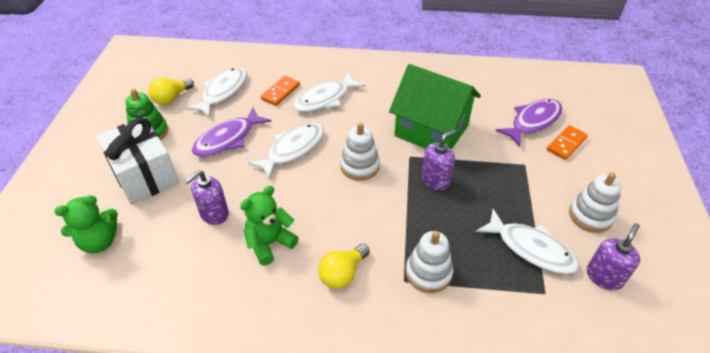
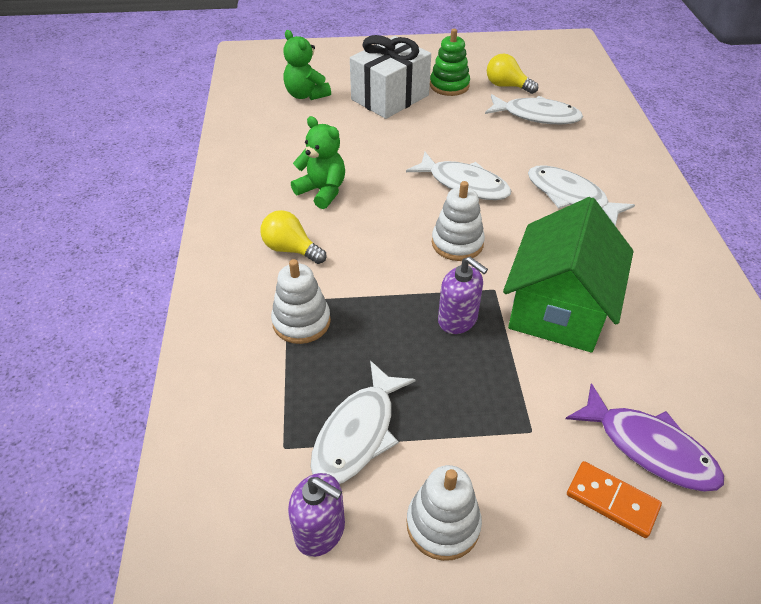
camera: 80 degrees right, 0 degrees up
(214, 214) = (352, 148): purple soap dispenser -> none
(228, 139) = (461, 135): purple fish -> none
(280, 92) = (561, 158): orange domino -> none

